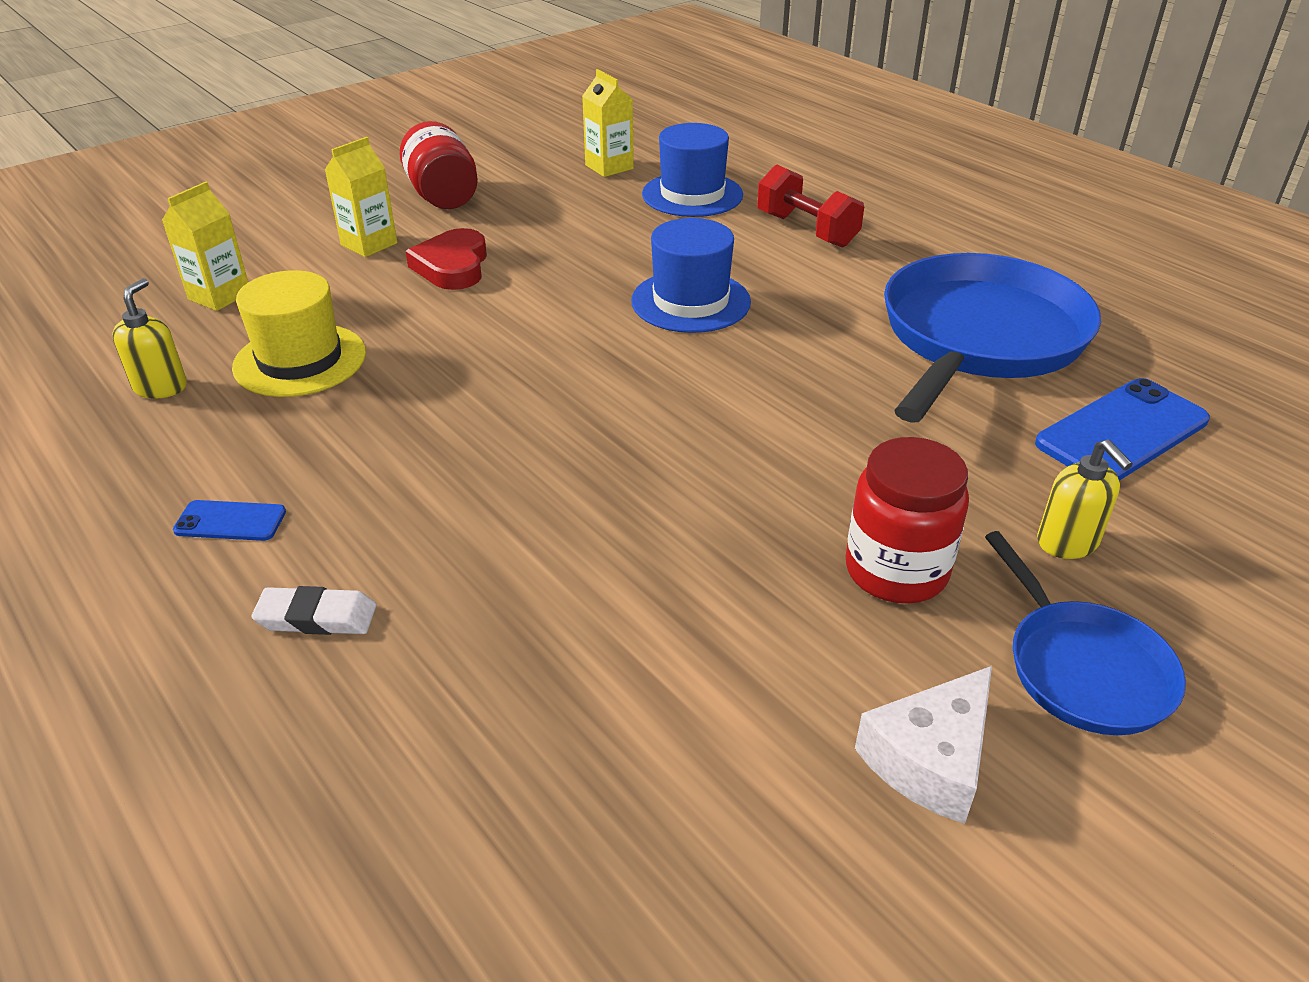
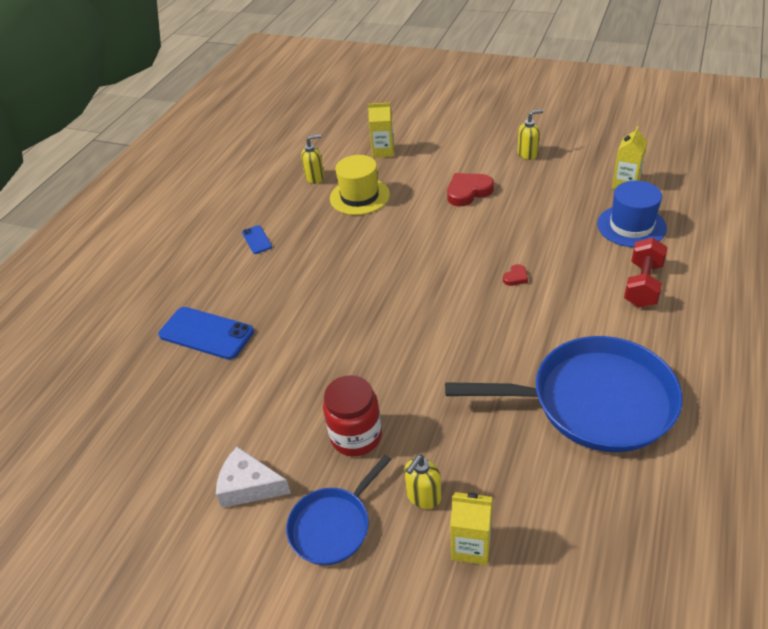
camera: 65 degrees right, 5 degrees up
(317, 617) = (225, 287): white eraser -> none
(369, 244) = (461, 160): yellow carton -> yellow carton (471, 546)
(443, 196) = (527, 154): red jar -> yellow soap dispenser
(690, 301) = (516, 277): blue hat -> red heart
(1122, 432) = (548, 496): blue phone -> blue phone (206, 333)

